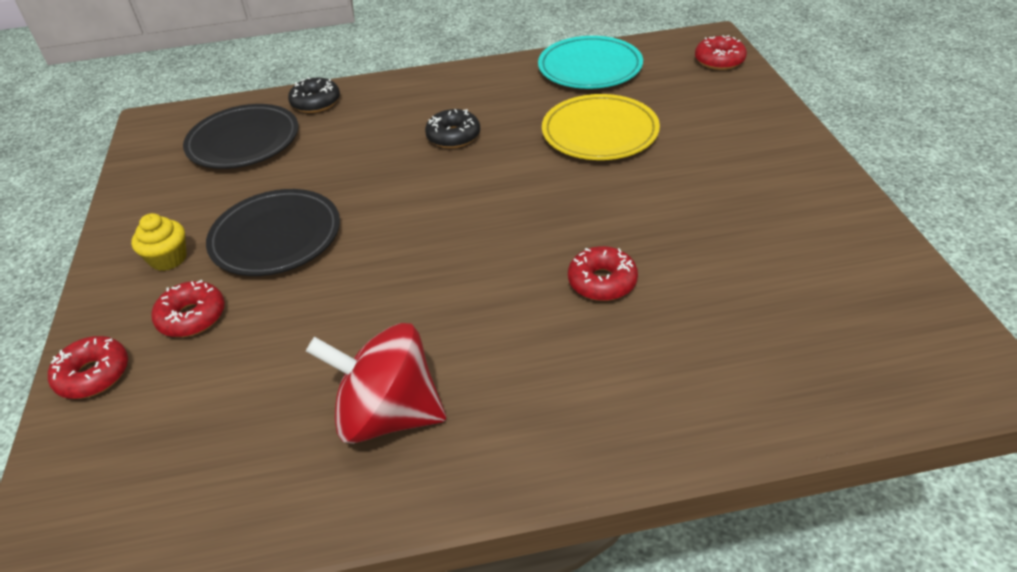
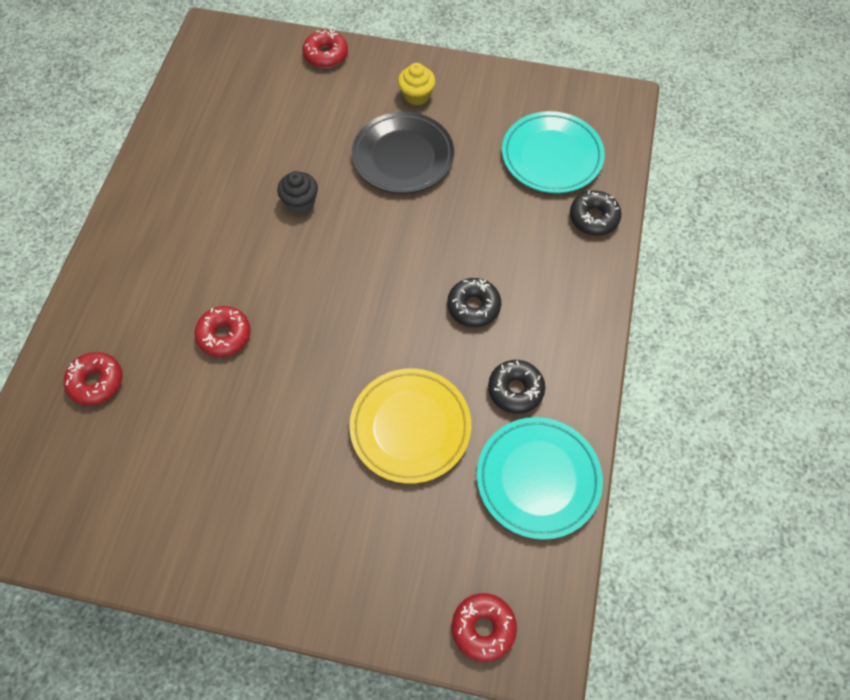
camera: 110 degrees right, 20 degrees up
(192, 317) = (347, 102): red donut -> red donut (96, 382)
(244, 142) = (551, 156): black plate -> turquoise plate
(381, 295) = (300, 202): none -> black cupcake
(388, 415) = (198, 180): red spinning top -> none
(522, 95) = (515, 390): none -> black donut

